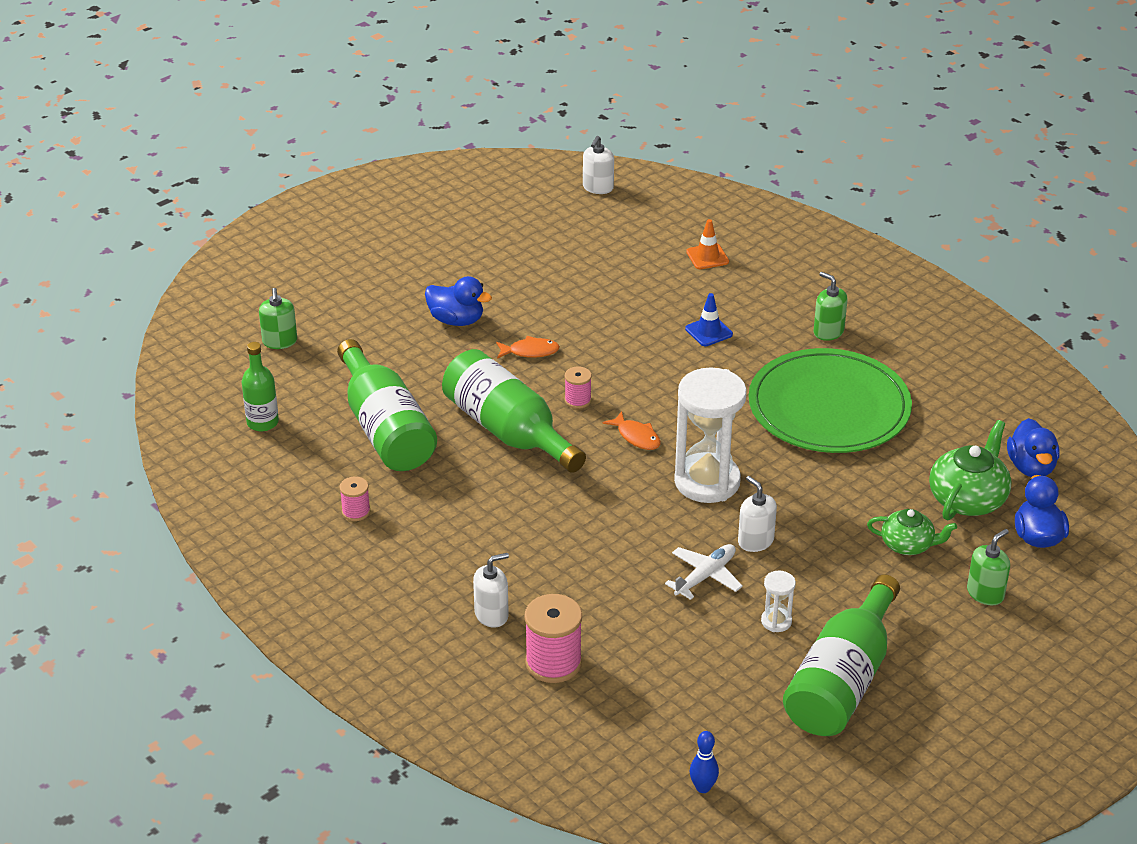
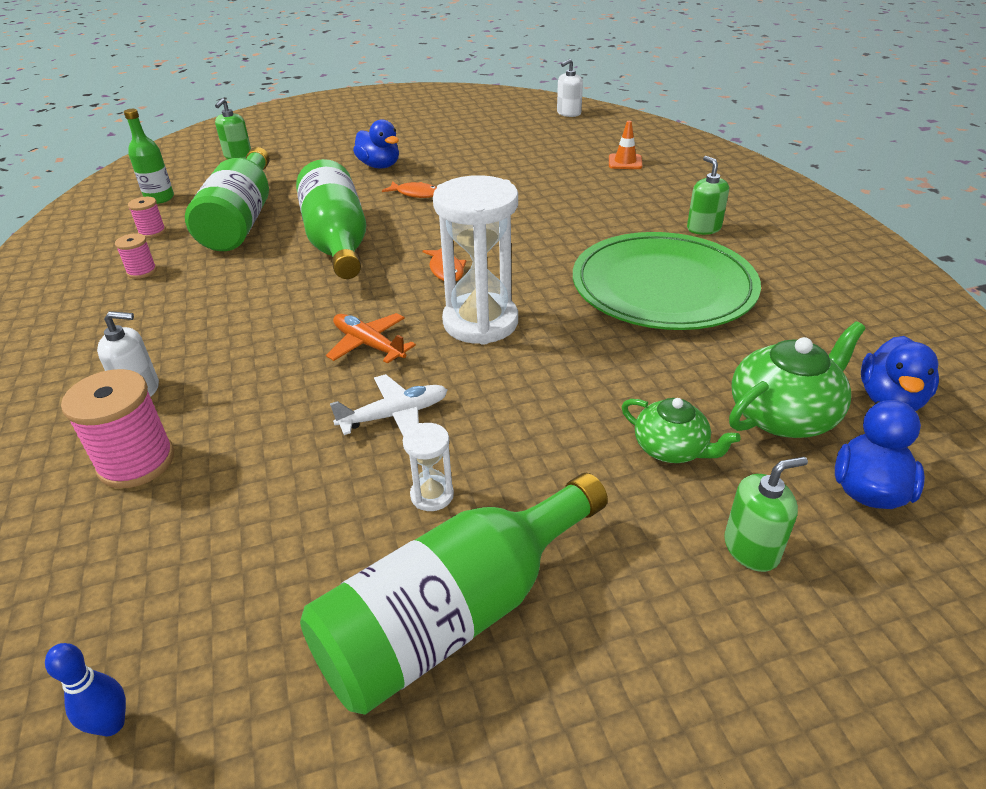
camera: 25 degrees right, 0 degrees up
(578, 400) = (420, 233): pink spool -> pink spool (152, 232)
(635, 526) = (369, 345): none -> orange plane
(709, 331) = (585, 208): blue traffic cone -> none
(755, 541) = (483, 393): white soap dispenser -> none

